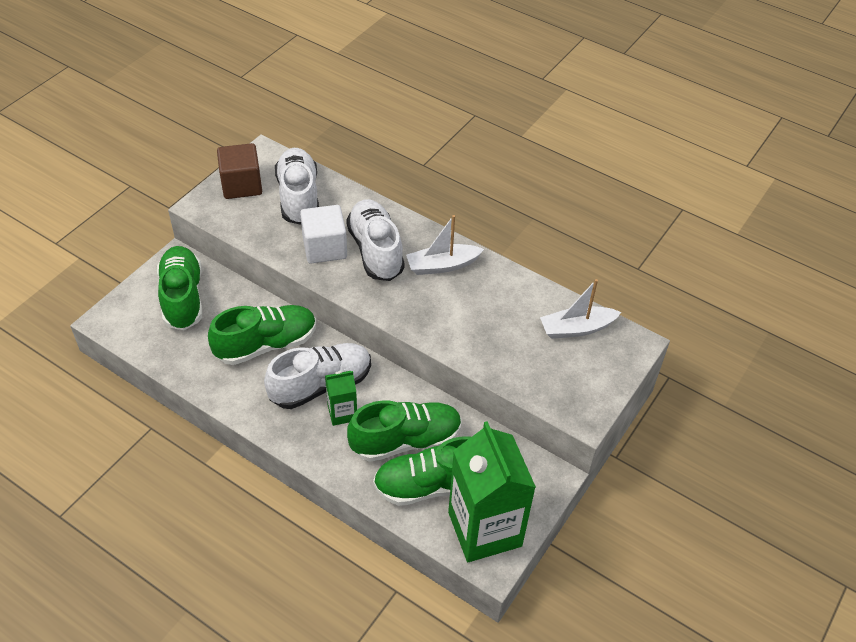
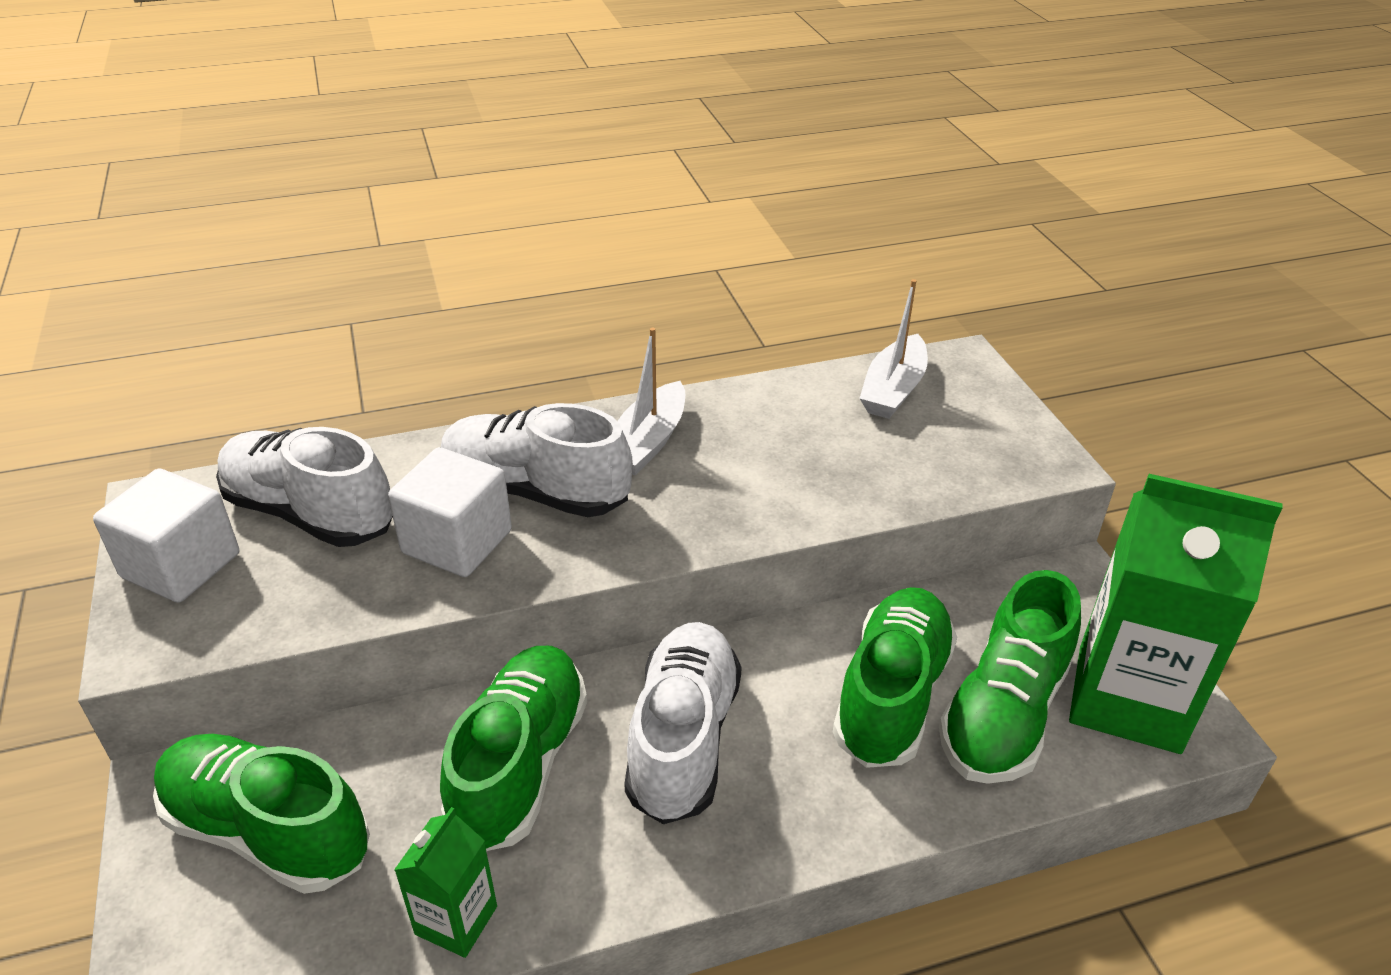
camera: 50 degrees left, 10 degrees down
(242, 185) = (181, 565): brown cube -> white cube
(342, 413) = (767, 743): green carton -> green carton (456, 920)

